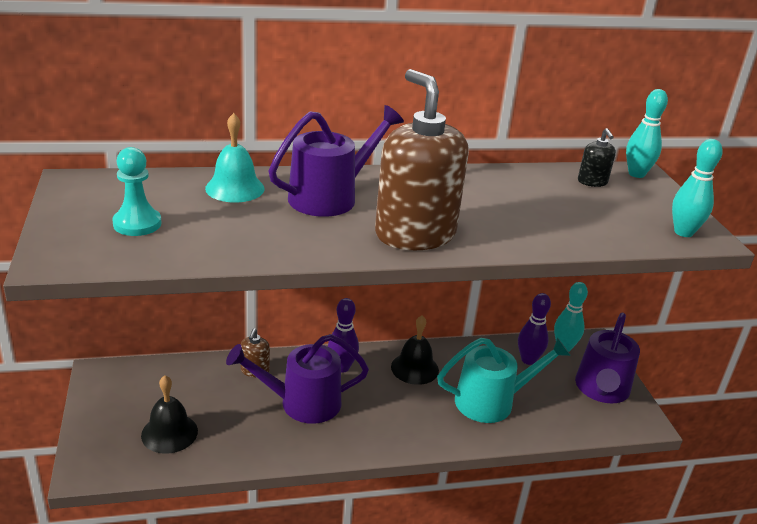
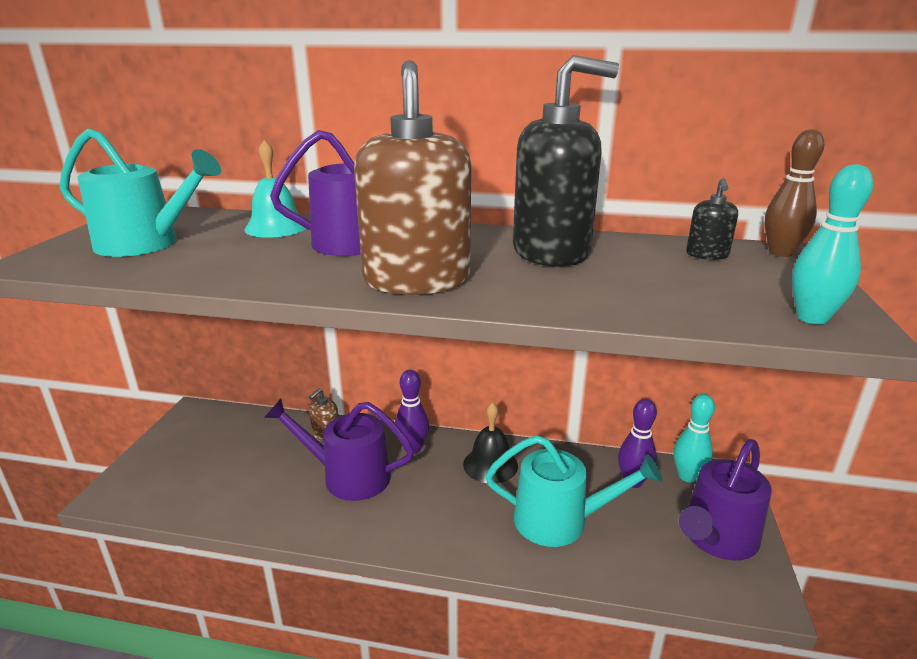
camera: 25 degrees right, 5 degrees down
(137, 224) = (146, 244): turquoise pawn -> turquoise watering can
(169, 433) = (205, 478): black bell -> none
(486, 192) = (551, 252): none -> black soap dispenser
(636, 174) = (780, 253): turquoise bowling pin -> brown bowling pin

